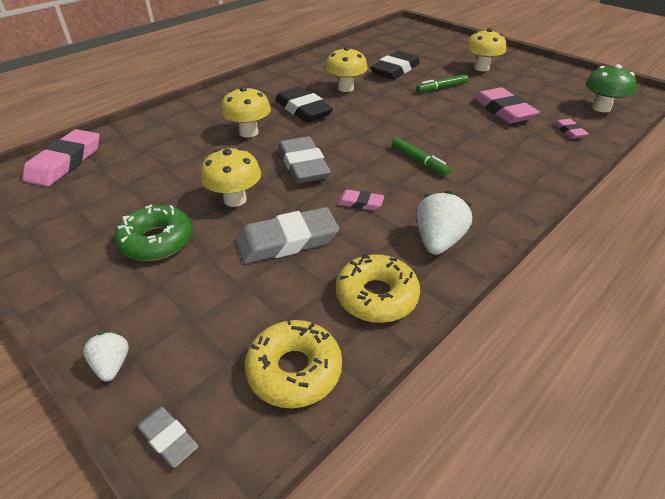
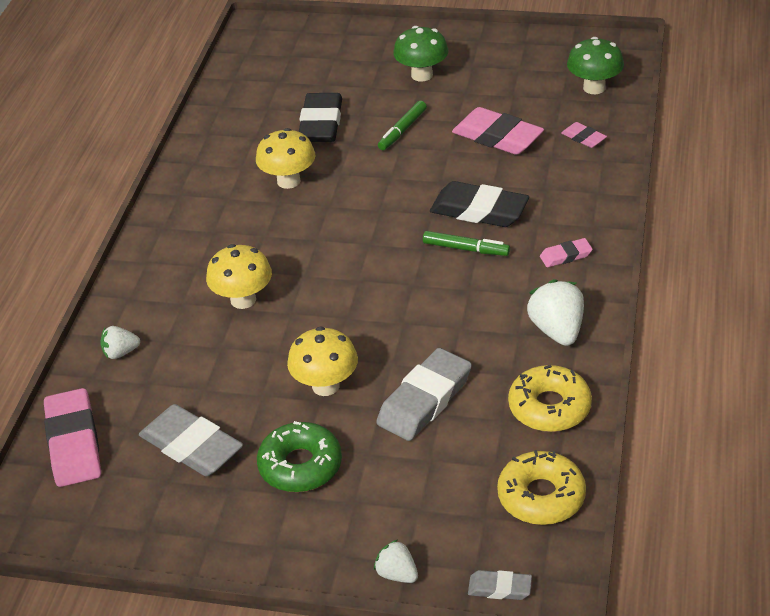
camera: 30 degrees left, 0 degrees up
(152, 130) = (120, 353): none -> white strawberry
(303, 110) = (271, 238): black eraser -> black eraser (479, 210)
(303, 165) = (352, 312): grey eraser -> grey eraser (191, 446)
(360, 203) = (453, 327): pink eraser -> pink eraser (566, 256)
(481, 68) = (422, 75): yellow mushroom -> green mushroom

